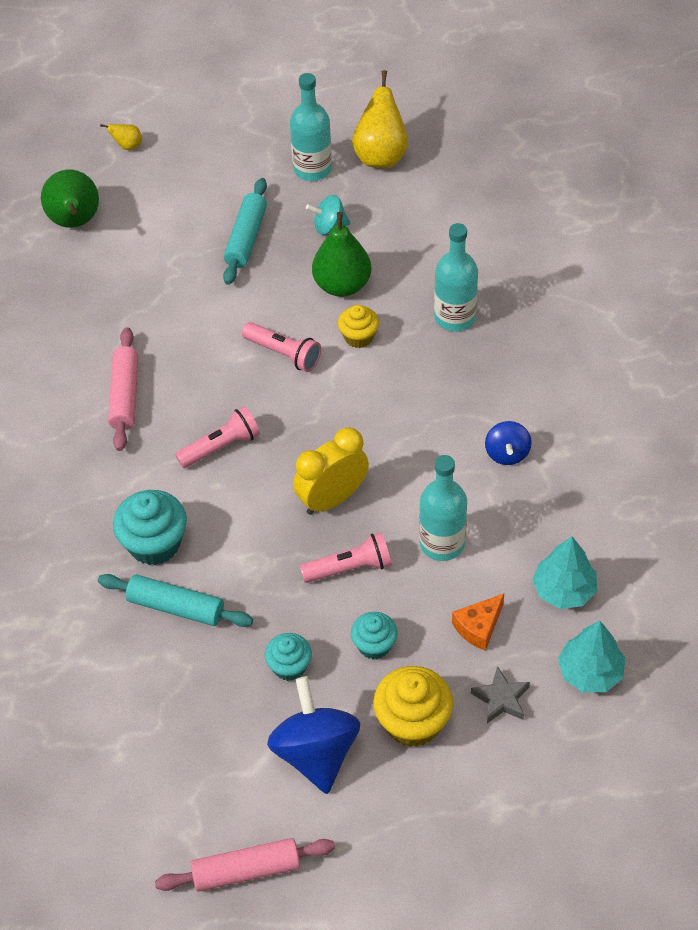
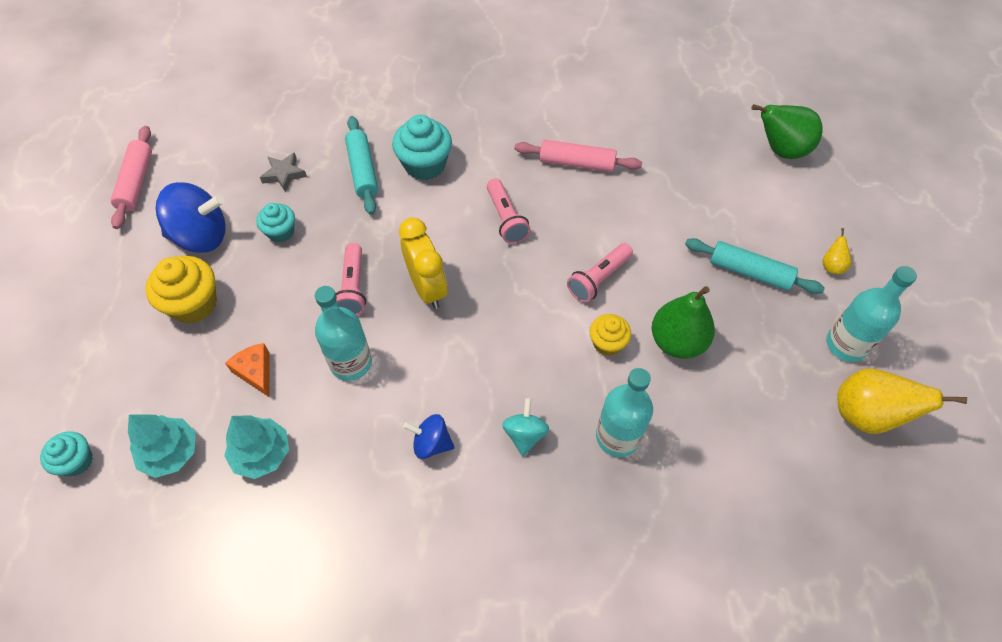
camera: 100 degrees right, 5 degrees up
(128, 146) = (879, 197): yellow pear -> yellow pear (831, 266)
(176, 607) = (362, 170): turquoise rolling pin -> turquoise rolling pin turned 45 degrees counterclockwise
(329, 227) = (759, 345): turquoise spinning top -> turquoise spinning top (525, 434)
(374, 645) = (273, 291): turquoise cupcake -> turquoise cupcake (77, 461)
(501, 699) = (181, 373): grey star -> grey star (284, 174)

